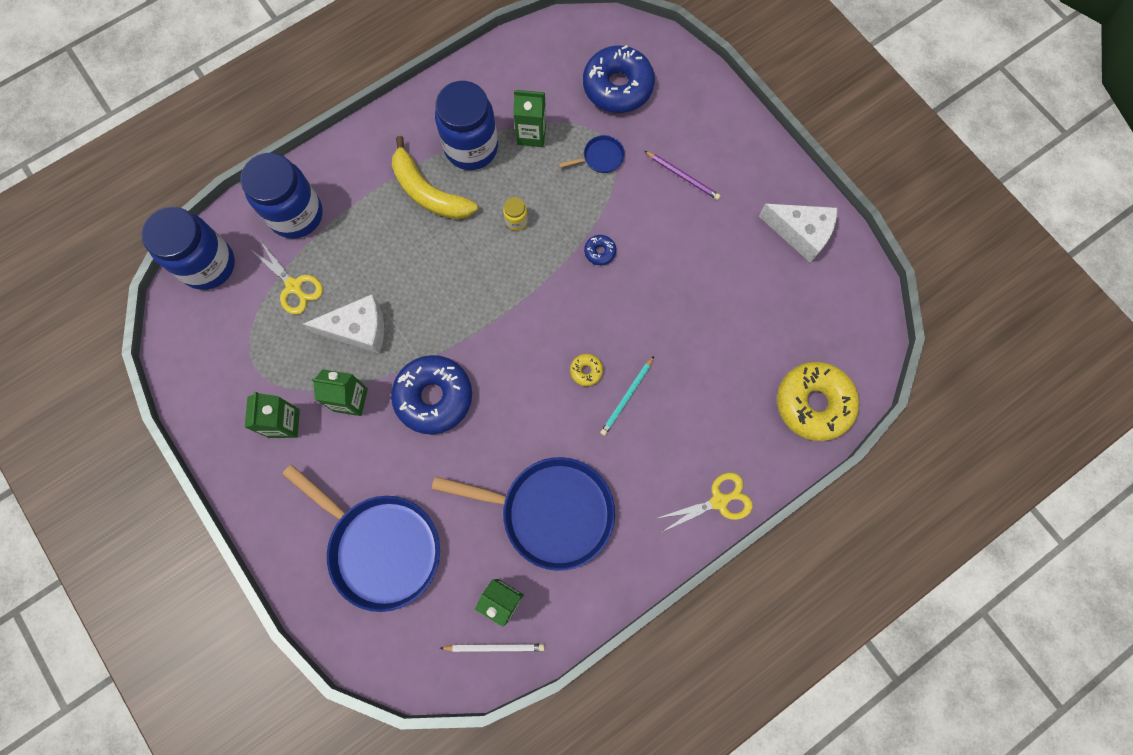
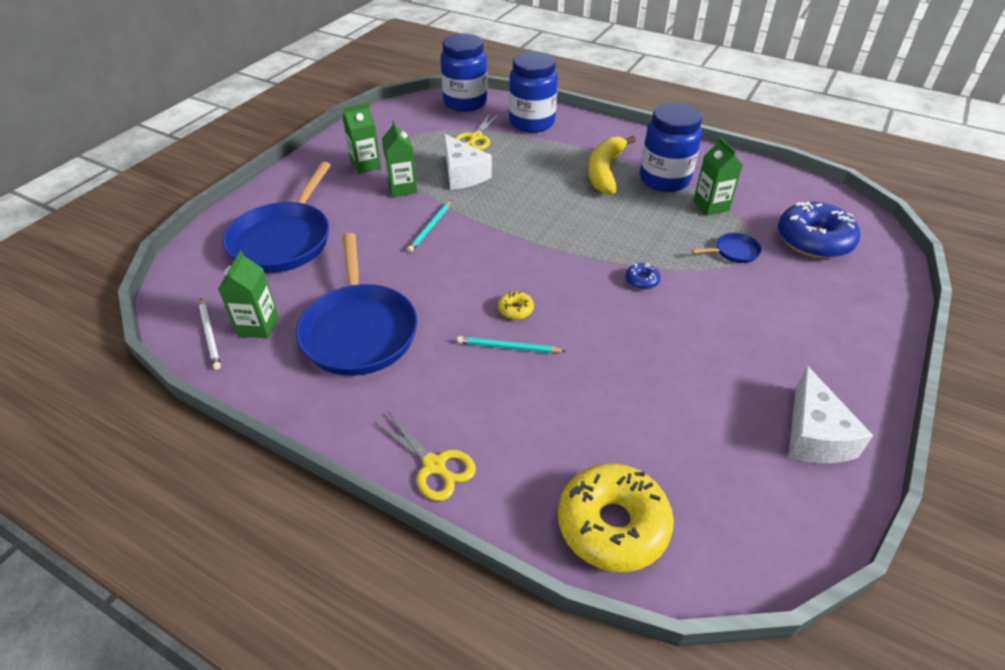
camera: 65 degrees right, 30 degrees down
(434, 397) = (430, 227): blue donut -> turquoise pencil
(516, 221) = (624, 222): yellow jar -> none
(600, 157) = (734, 252): blue pan -> blue pan turned 60 degrees counterclockwise
(682, 176) = (775, 312): purple pencil -> none

